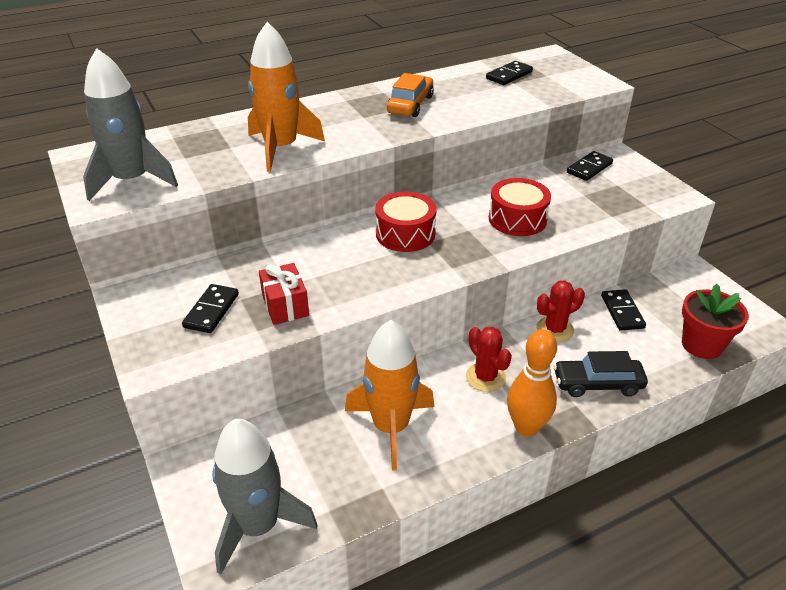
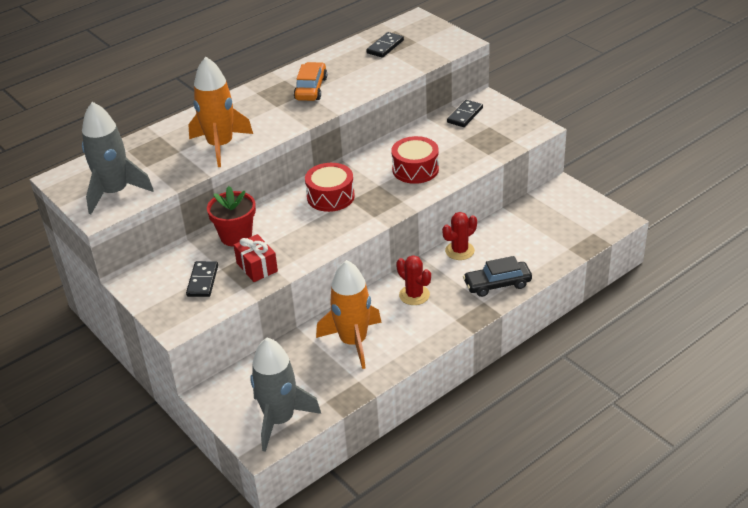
camera: 10 degrees left, 0 degrees up
(526, 427) = (451, 323): orange bowling pin -> none
(622, 312) = (509, 228): black domino -> none
(702, 345) = (570, 242): red flower pot -> red flower pot (236, 236)

